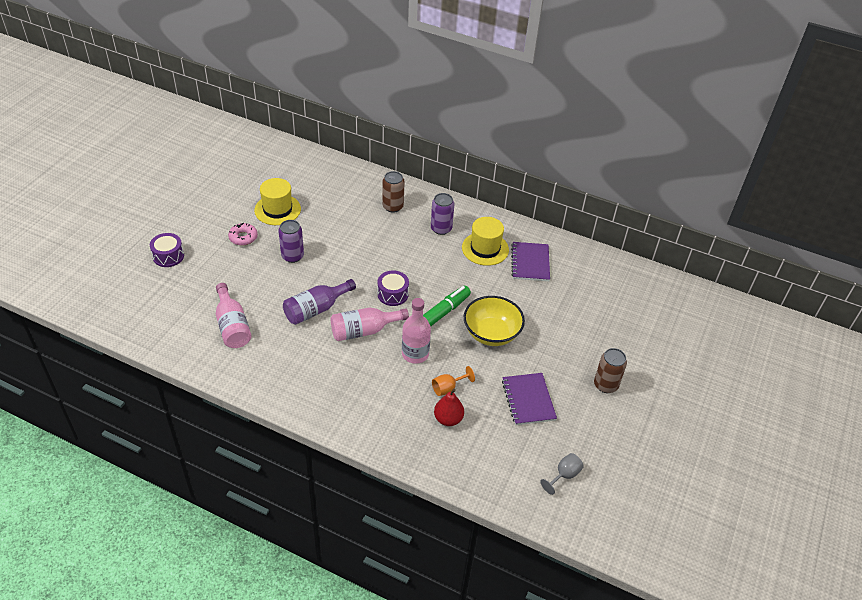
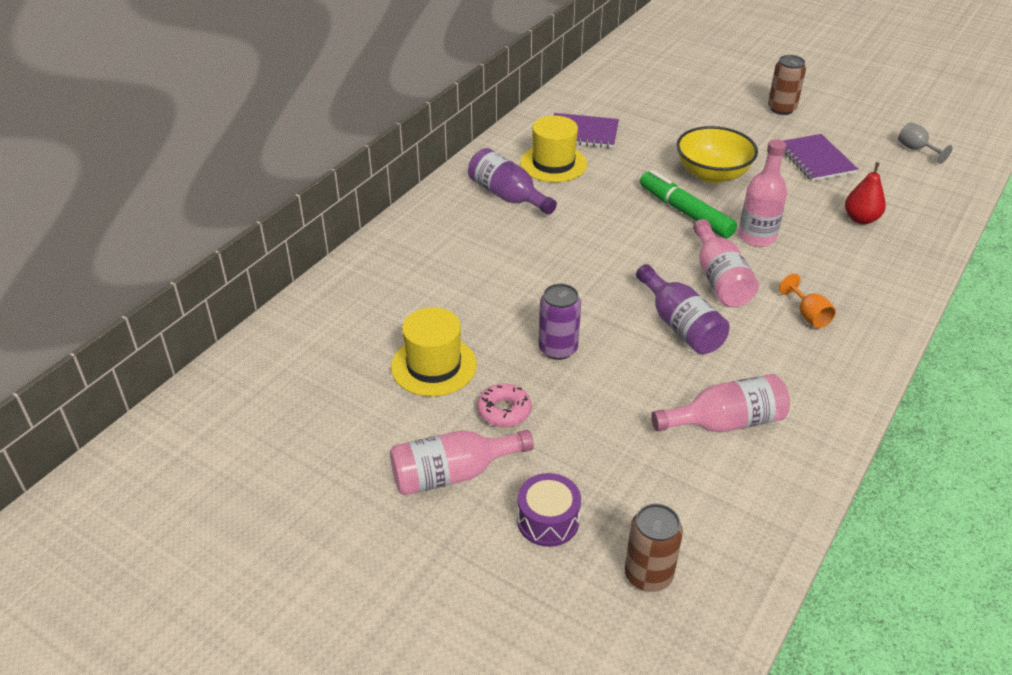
camera: 80 degrees left, 5 degrees down
(200, 222) = (452, 474): none -> pink bottle
(393, 206) = (450, 236): brown can -> brown can (648, 575)
(393, 294) = (644, 248): purple drum -> none
(441, 229) = (507, 196): purple can -> purple bottle
(448, 388) = (810, 215): orange goblet -> orange goblet (808, 315)
(528, 400) = (815, 160): purple notebook -> purple notebook turned 75 degrees clockwise

